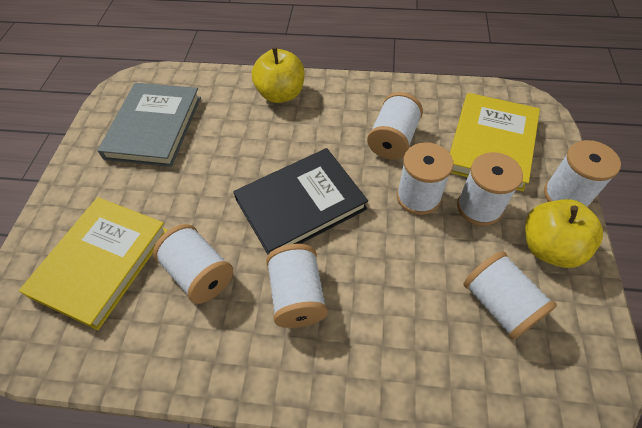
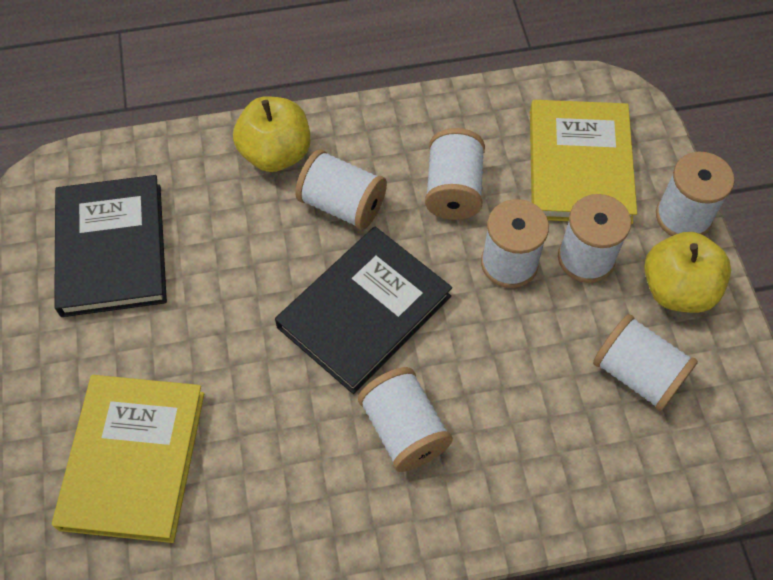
camera: 20 degrees left, 5 degrees up
(154, 127) = (112, 249): grey book -> black book
(199, 273) = (271, 437): white spool -> white spool (342, 205)

